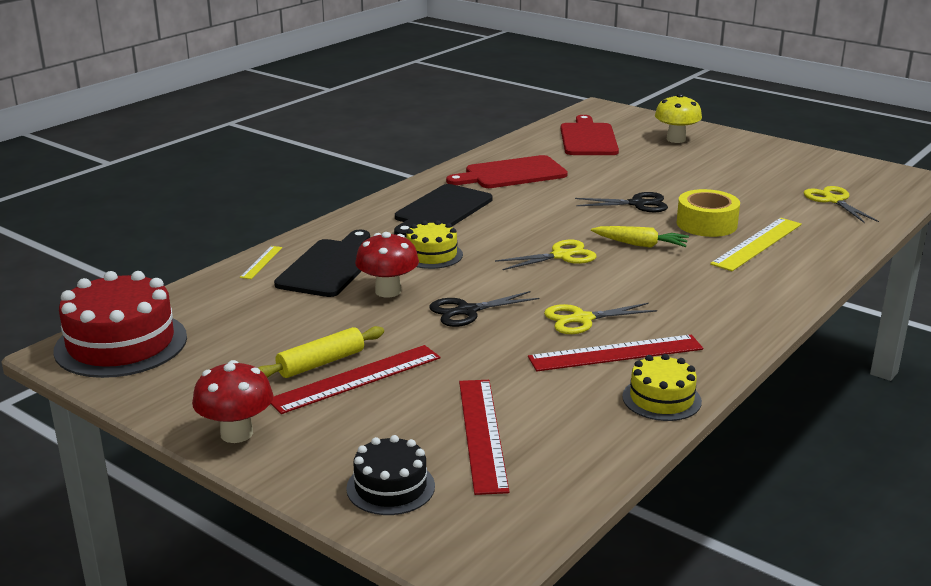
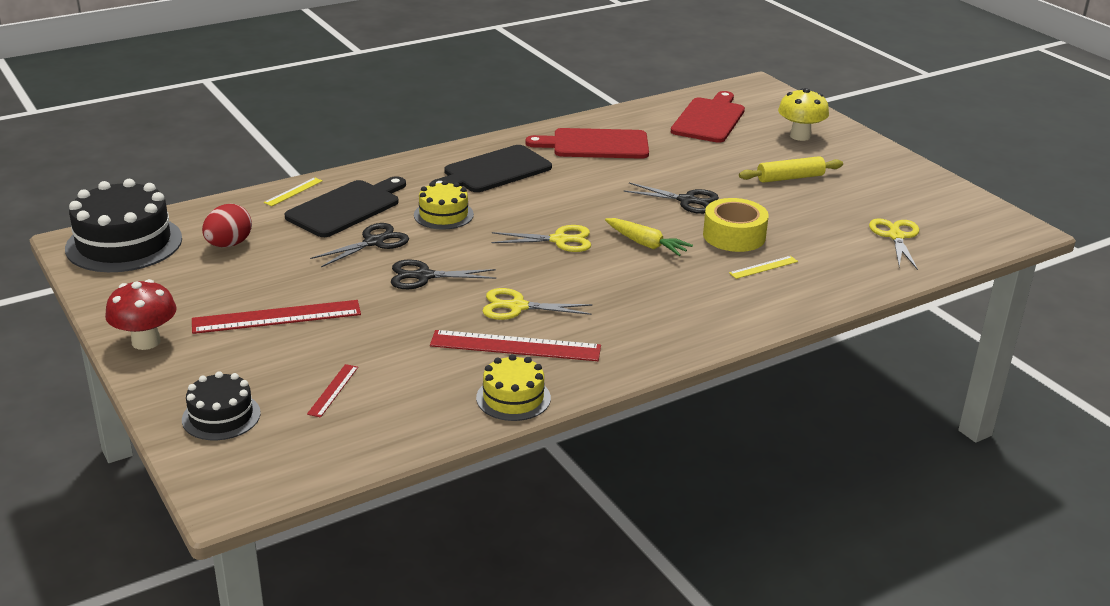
camera: 20 degrees right, 5 degrees up
(121, 344) = (124, 243): red cake -> black cake
(239, 322) = (229, 244): none -> red egg
(321, 363) = (261, 296): yellow rolling pin -> yellow rolling pin (790, 178)
(388, 291) = (374, 242): red mushroom -> black scissors
(482, 433) = (333, 390): red ruler -> red ruler, size x0.50
(757, 244) = (763, 267): yellow ruler -> yellow ruler, size x0.50

